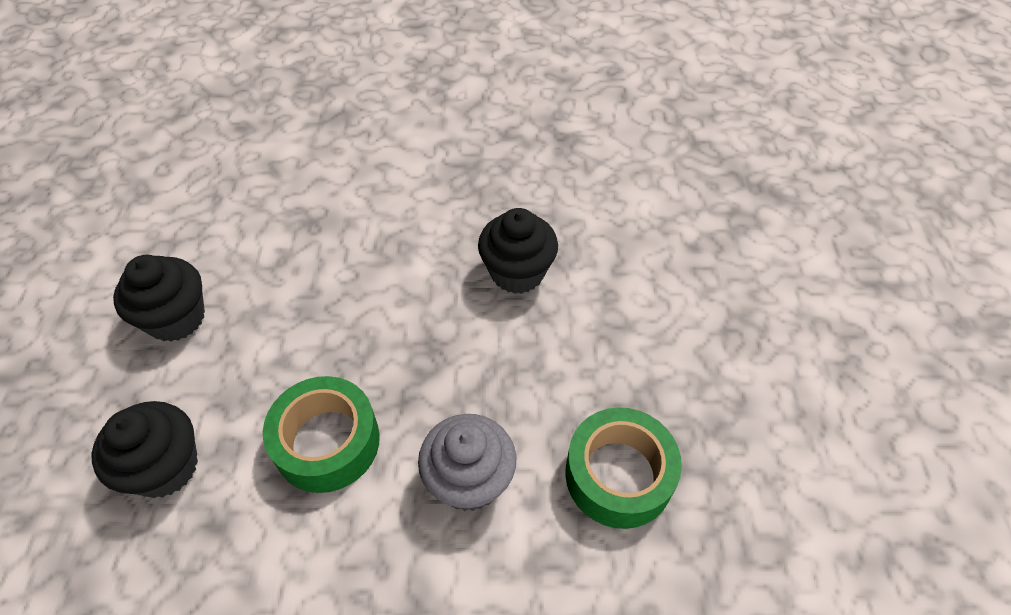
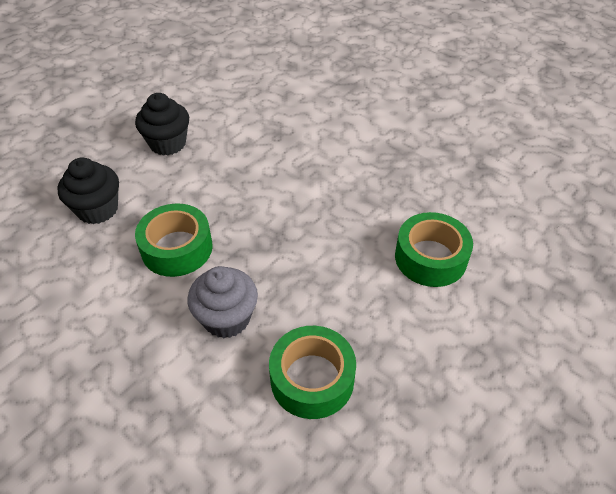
camera: 40 degrees right, 5 degrees down
(517, 272) = (368, 228): black cupcake -> none
(605, 265) = (430, 258): none -> green tape

